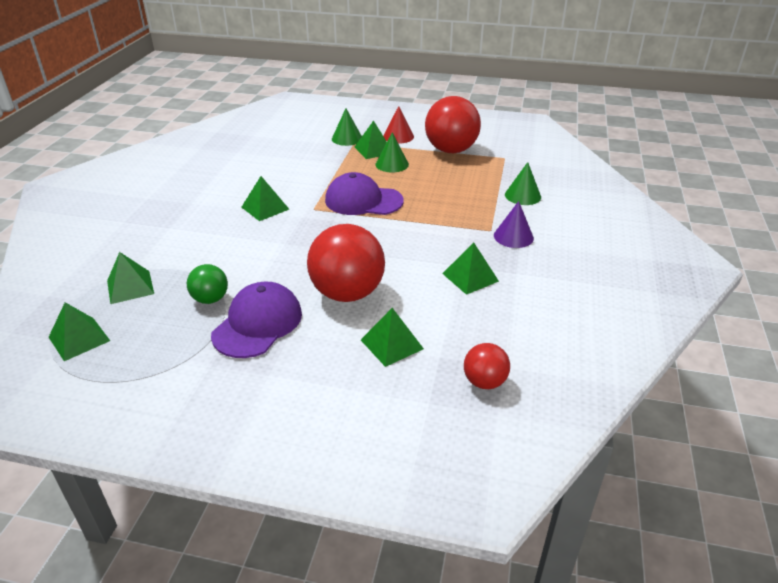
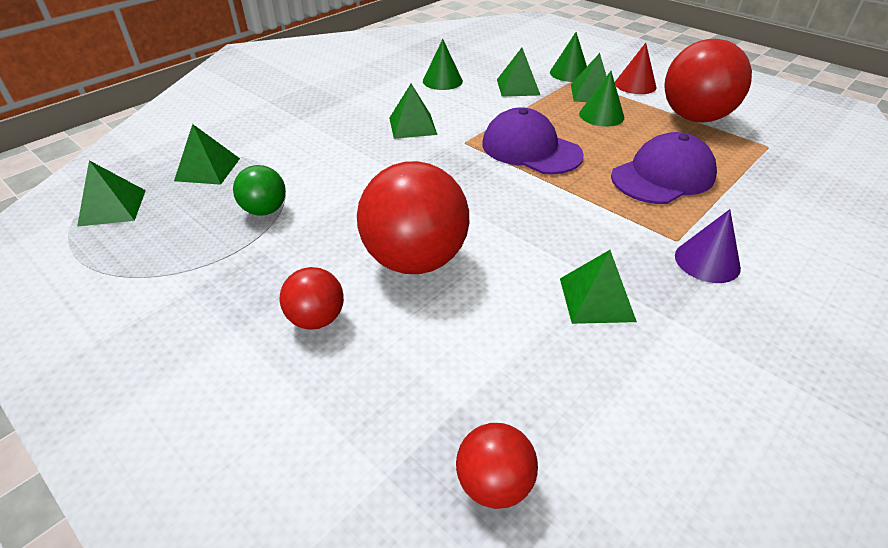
camera: 30 degrees right, 5 degrees up
(258, 324) = (283, 259): purple cap -> purple cap (663, 176)
(316, 348) = (316, 319): none -> red ball
(392, 344) = (411, 356): green pyramid -> green pyramid (518, 87)
(522, 195) = (762, 206): green cone -> green cone (442, 81)

